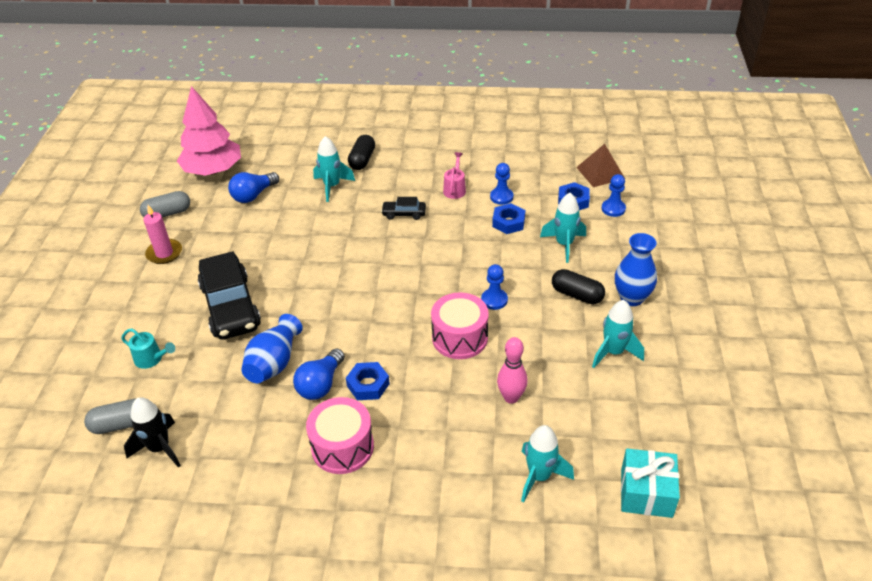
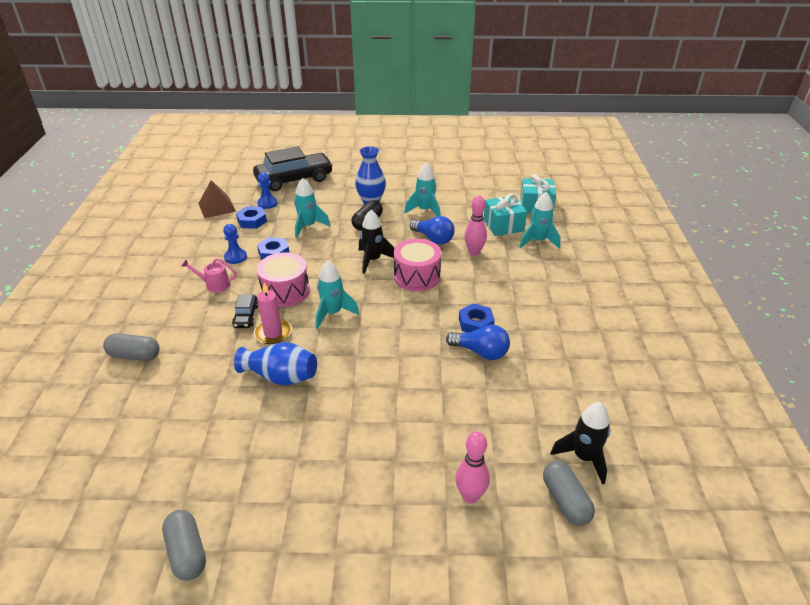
camera: 95 degrees left, 5 degrees down
(152, 359) = (470, 496): turquoise watering can -> pink bowling pin
(164, 253) = (279, 532): pink candle -> pink candle (273, 333)
(213, 170) = (93, 514): pink tree -> none
(230, 306) = (382, 438): black car -> black car (294, 179)
(253, 195) = (173, 452): blue light bulb -> blue light bulb (433, 239)
(274, 363) = (460, 387): blue vase -> blue vase (280, 377)
(332, 186) = (179, 376): turquoise rocket -> turquoise rocket (333, 313)
(342, 447) = (543, 332): pink drum -> pink drum (285, 291)
(362, 160) = (134, 355): black capsule -> grey capsule
(494, 300) = (373, 260): blue pawn -> black rocket
(581, 439) = (503, 225): none -> turquoise gift

